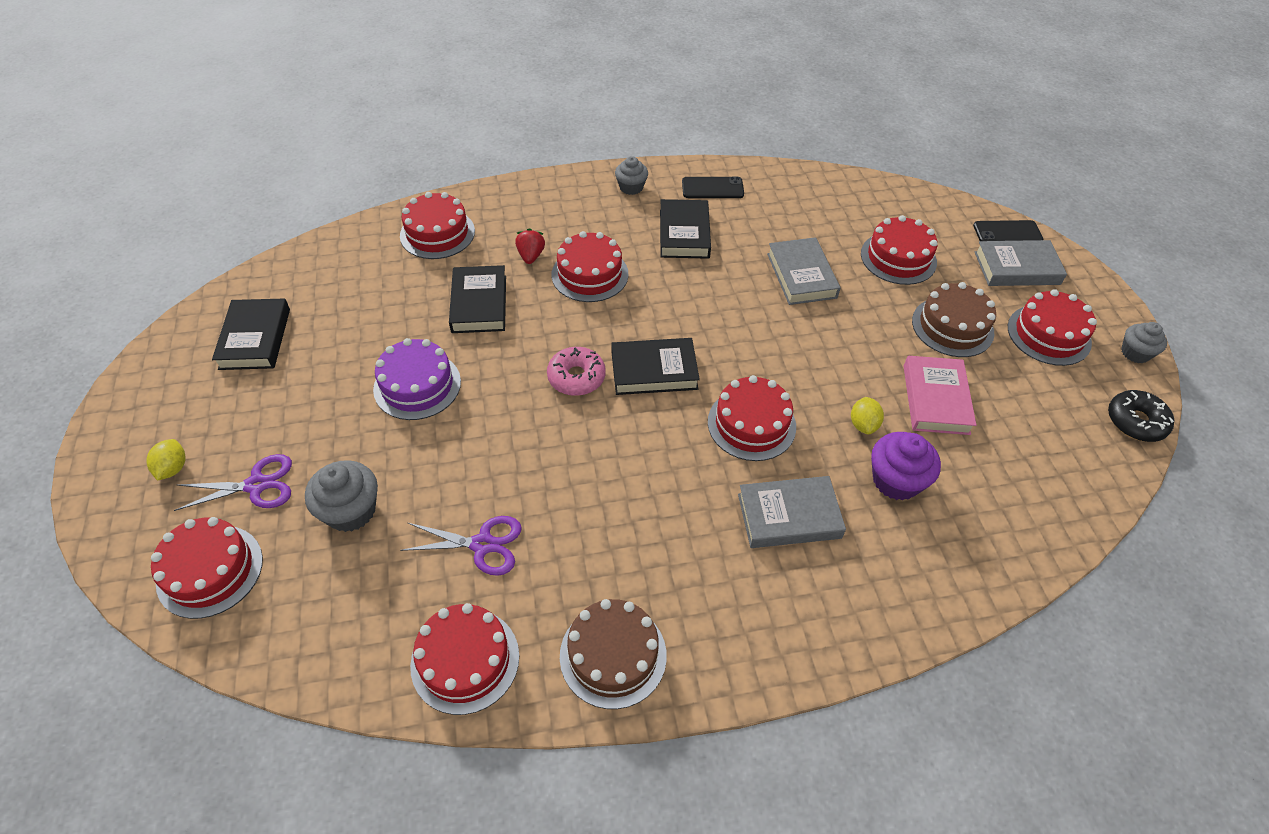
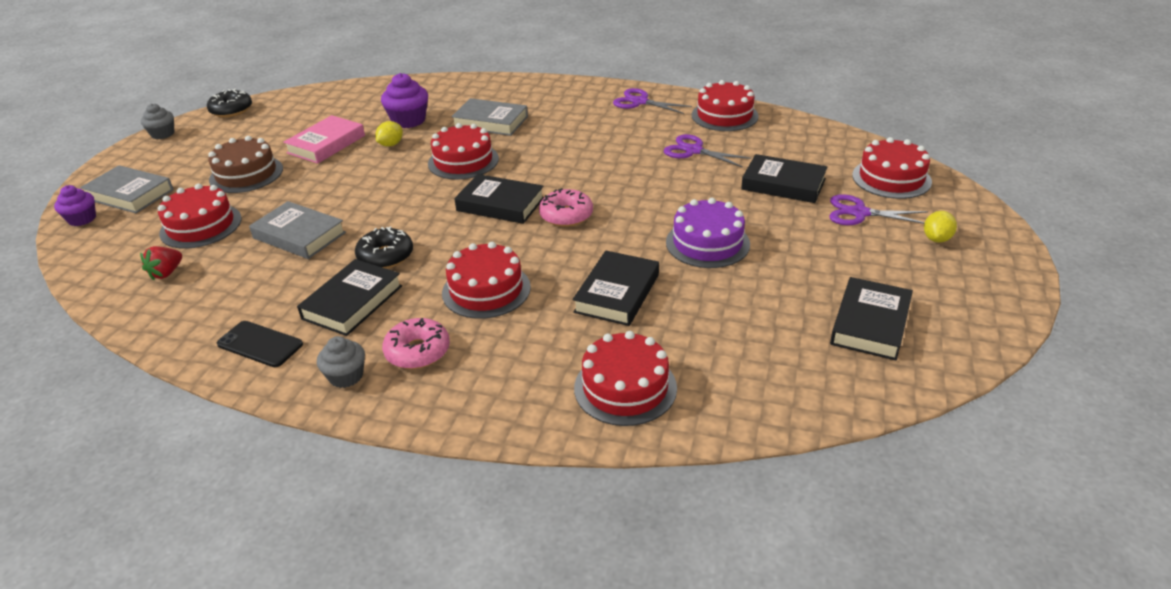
camera: 150 degrees left, 15 degrees down
(351, 510) = (783, 184): grey cupcake -> black book
(531, 256) = (532, 326): red strawberry -> red strawberry (166, 273)
(599, 215) = (418, 351): none -> pink donut
(613, 655) = (640, 102): brown cake -> purple scissors
(703, 279) = (385, 256): none -> black donut
(801, 275) = (299, 235): grey book -> grey book turned 75 degrees counterclockwise
(1007, 233) = (82, 219): black phone -> purple cupcake
(1049, 334) = (193, 154): red cake -> none

